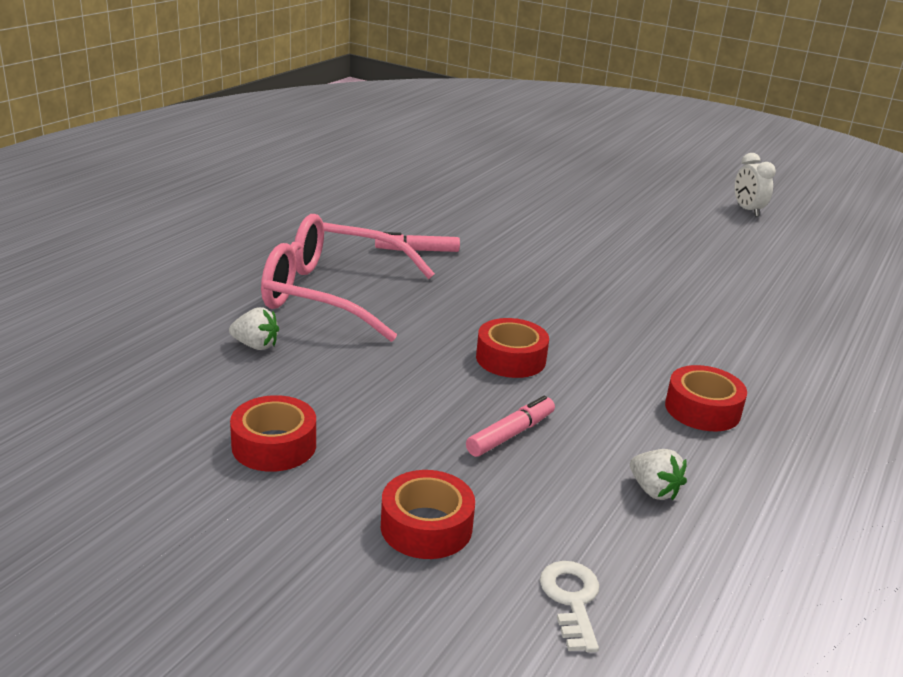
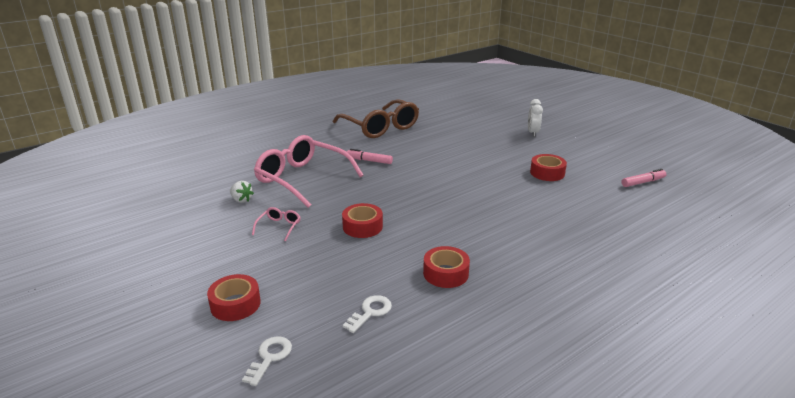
camera: 25 degrees right, 0 degrees up
(274, 445) = (204, 250): red tape -> red tape (547, 173)
(372, 382) = (279, 227): none -> pink glasses
(382, 193) = (380, 127): none -> brown glasses
(510, 434) = (322, 266): pink marker -> pink marker (643, 182)
(653, 490) = (370, 312): white strawberry -> white key
(747, 210) = (603, 158): white clock -> white clock (532, 133)

